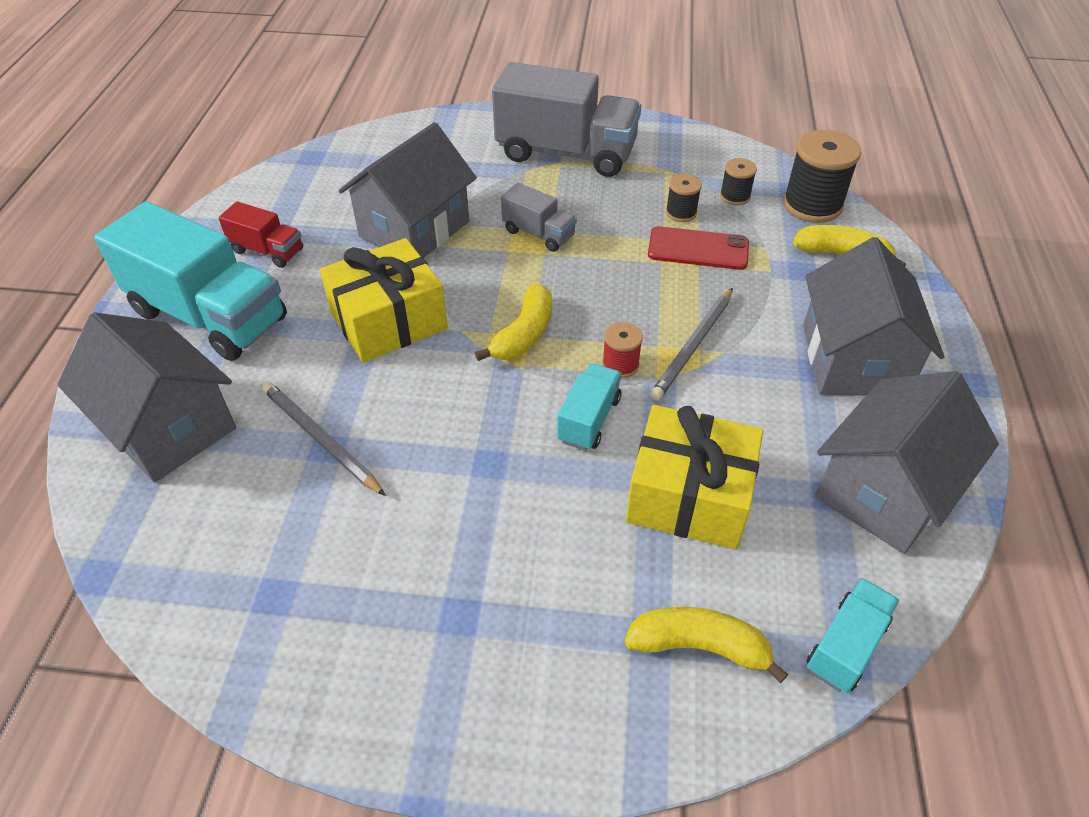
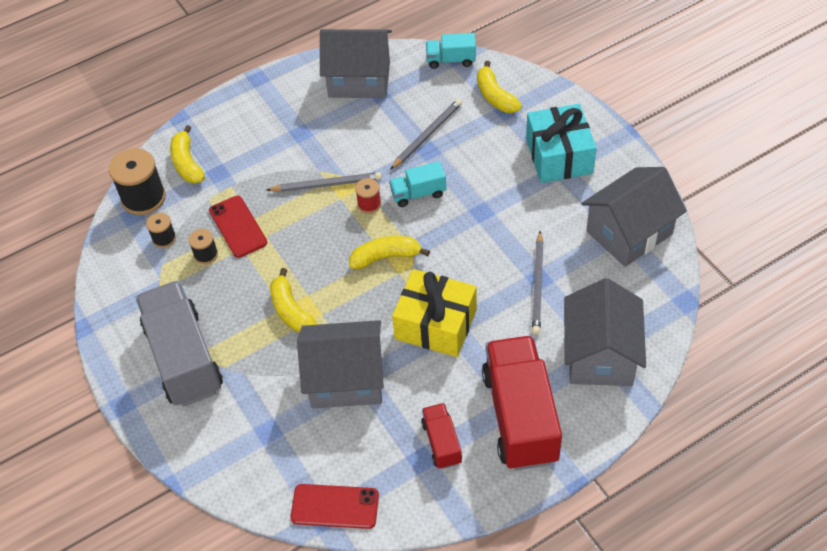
camera: 125 degrees left, 5 degrees up
(209, 316) = (520, 416): turquoise truck -> red truck
(310, 166) = (335, 506): none -> red phone
(486, 634) = (559, 156): none -> turquoise gift
(538, 234) = (291, 311): grey truck -> yellow banana
(689, 496) = (427, 135): yellow gift -> grey pencil
(853, 359) = (279, 122): grey house -> grey house (629, 232)

